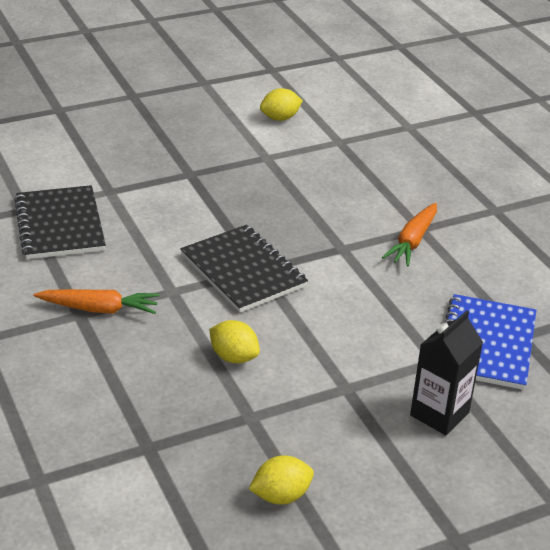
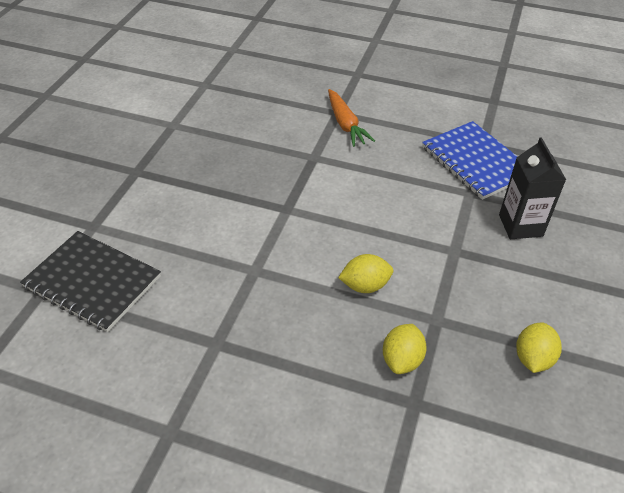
camera: 45 degrees left, 10 degrees up
(99, 309) = (225, 326): orange carrot -> none
(243, 271) = (278, 218): black notebook -> none
(280, 118) = (141, 91): yellow lemon -> yellow lemon (402, 360)

